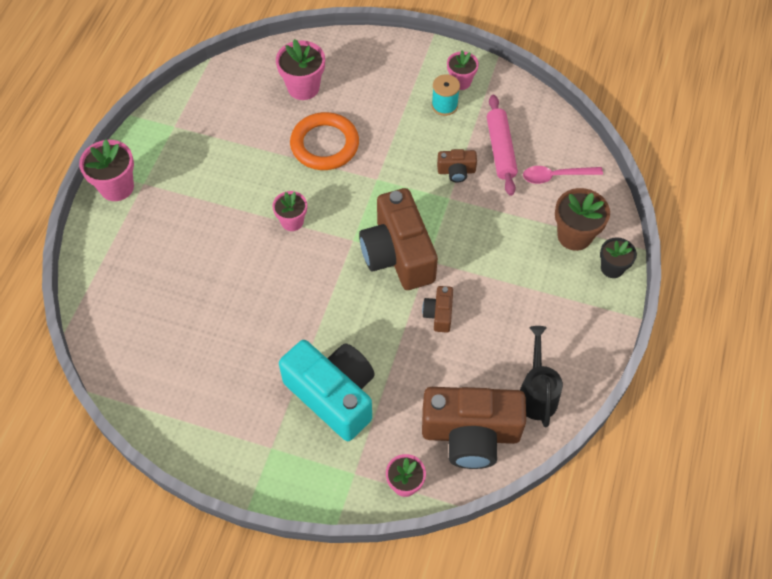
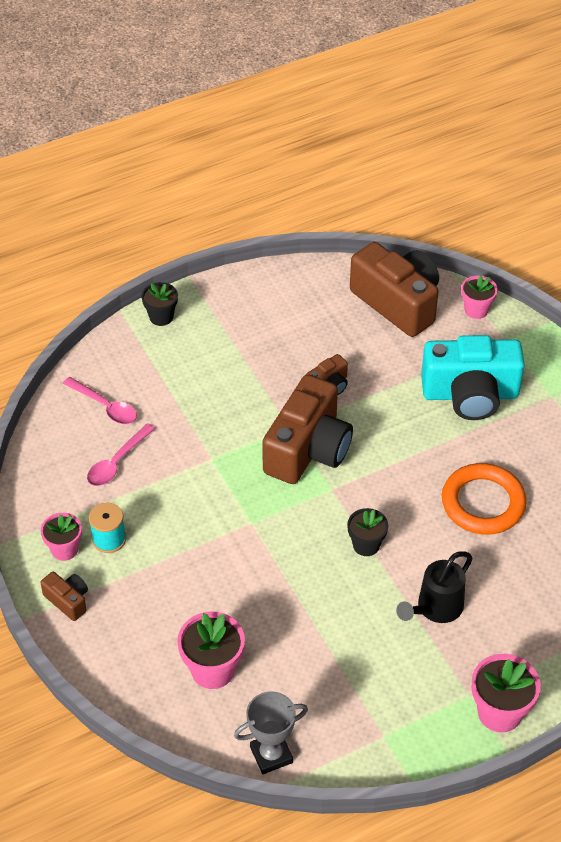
camera: 135 degrees left, 10 degrees down
(226, 74) = (271, 755): none -> grey trophy
(292, 221) = (366, 545): pink flower pot -> black flower pot
(324, 145) = (260, 592): orange ring -> orange ring (483, 503)
(333, 395) = (470, 394): turquoise camera -> turquoise camera turned 90 degrees counterclockwise
(456, 171) = (177, 474): brown camera -> brown camera (68, 600)
(500, 149) = (117, 462): pink rolling pin -> pink spoon
(536, 394) = (323, 290): black watering can -> black watering can (435, 608)
(574, 235) = (155, 356): brown flower pot -> none

